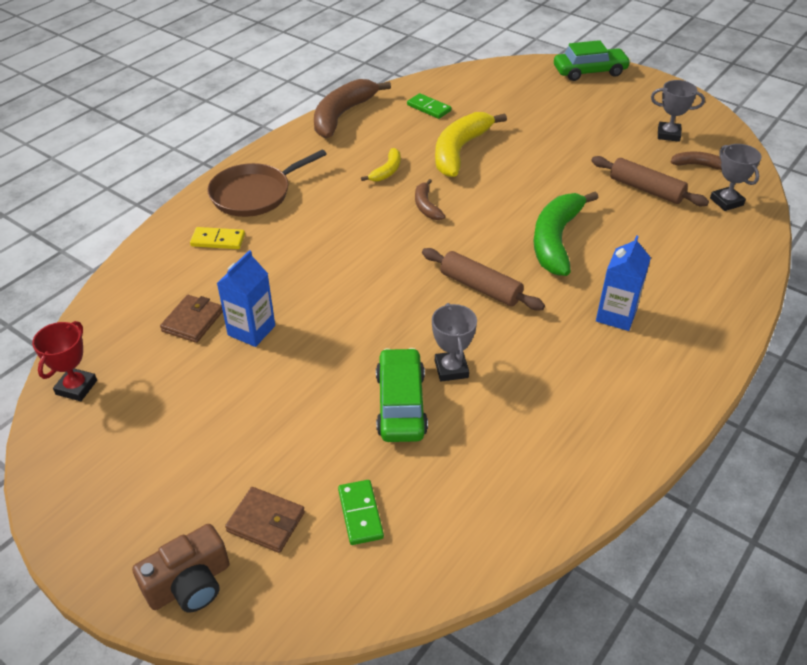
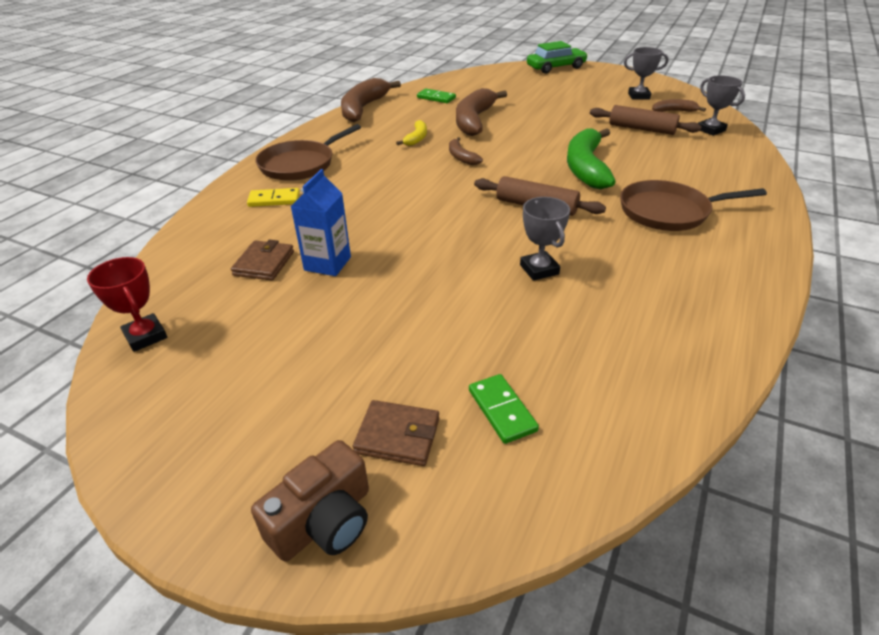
camera: 10 degrees left, 5 degrees down
(76, 387) = (146, 336): red trophy -> red trophy turned 45 degrees counterclockwise
(401, 404) = (502, 304): green car -> none
(459, 151) = (474, 120): yellow banana -> brown banana
(616, 315) = (668, 212): blue carton -> brown pan

